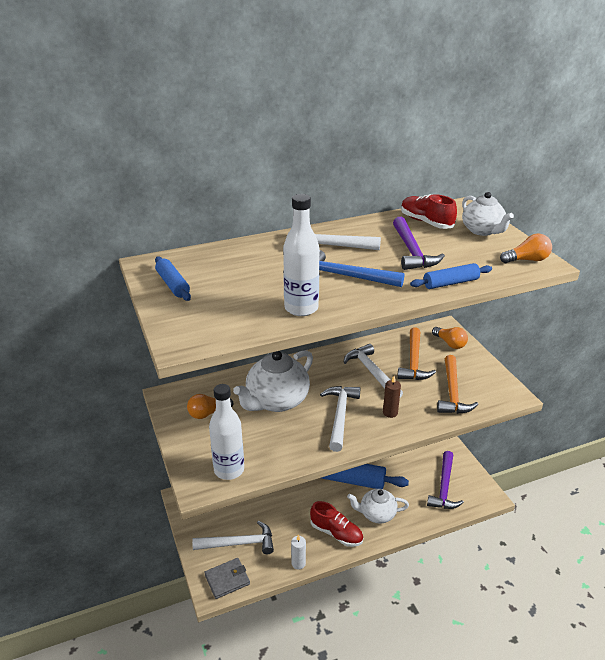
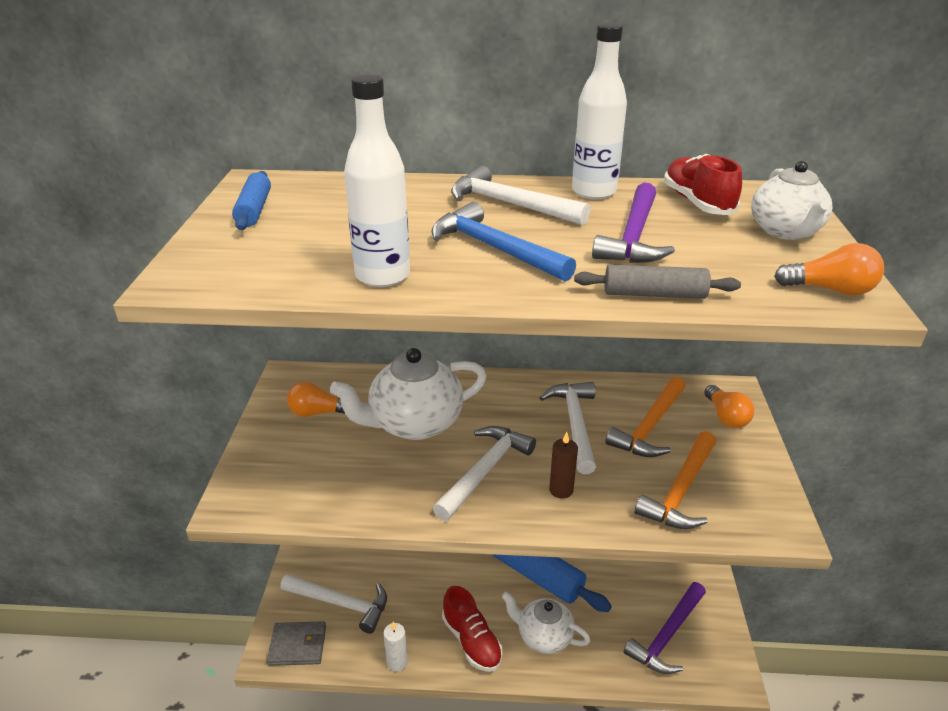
camera: 25 degrees right, 0 degrees up
(229, 470) = (285, 495): white bottle -> white bottle (593, 192)
(450, 283) = (654, 294): blue rolling pin -> grey rolling pin

